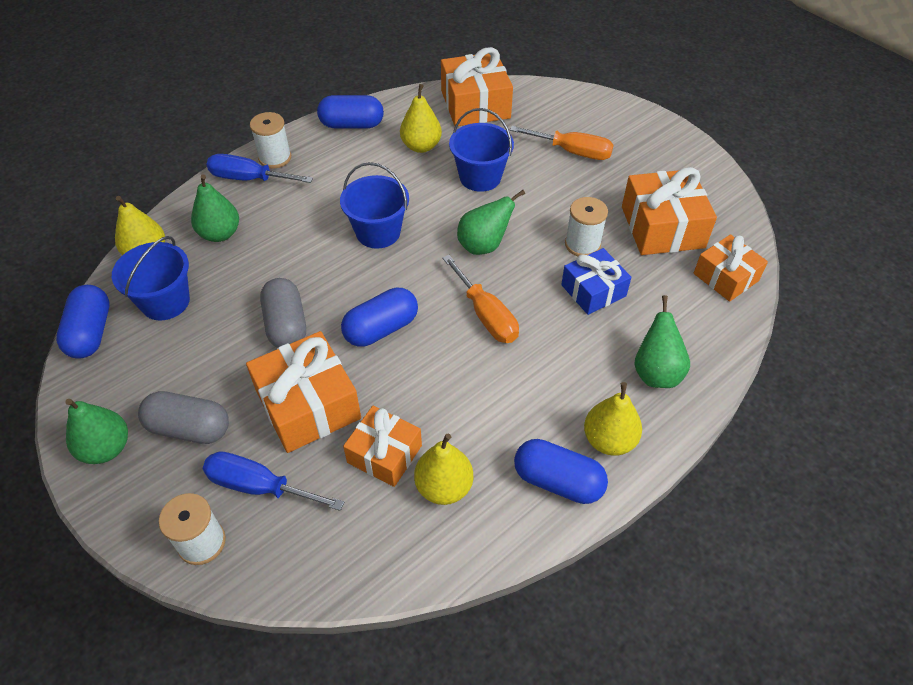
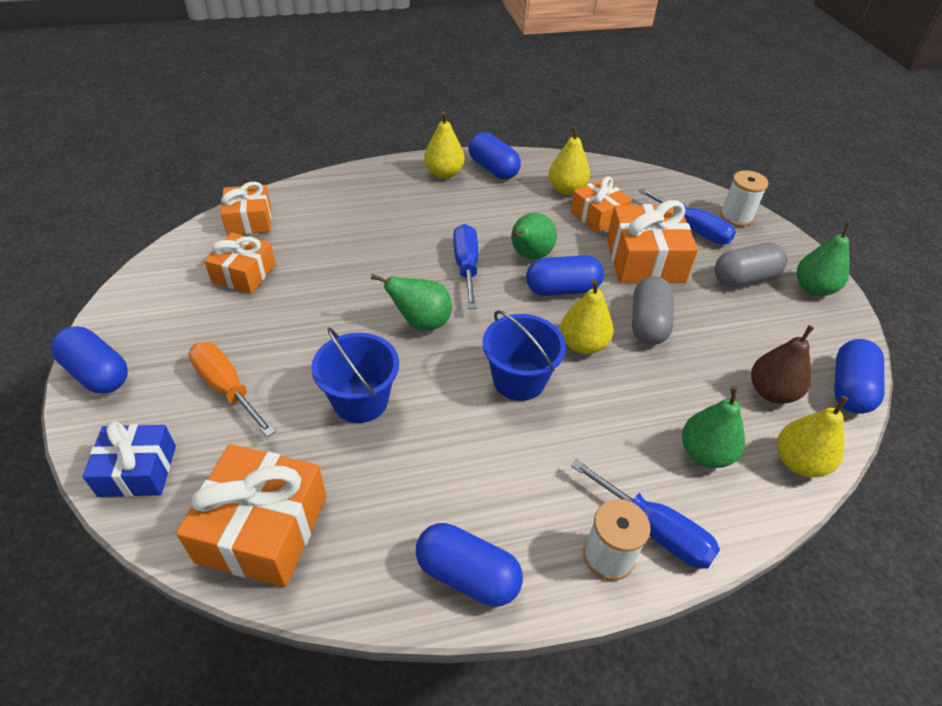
camera: 155 degrees left, 5 degrees down
(165, 301) = (771, 392): blue bucket -> brown pear
(189, 428) = (744, 278): grey capsule -> grey capsule turned 60 degrees counterclockwise
(421, 146) = (395, 481): yellow pear -> yellow pear (583, 344)
(486, 315) = (466, 266): orange screwdriver -> blue screwdriver
(582, 244) = (331, 287): white spool -> none
(593, 290) = (362, 250): blue gift -> blue gift (138, 470)
(656, 372) = (376, 190): green pear -> green pear (529, 256)
(660, 130) = (97, 373): none -> blue capsule
(662, 227) = (244, 273): orange gift -> orange gift, size x0.64

